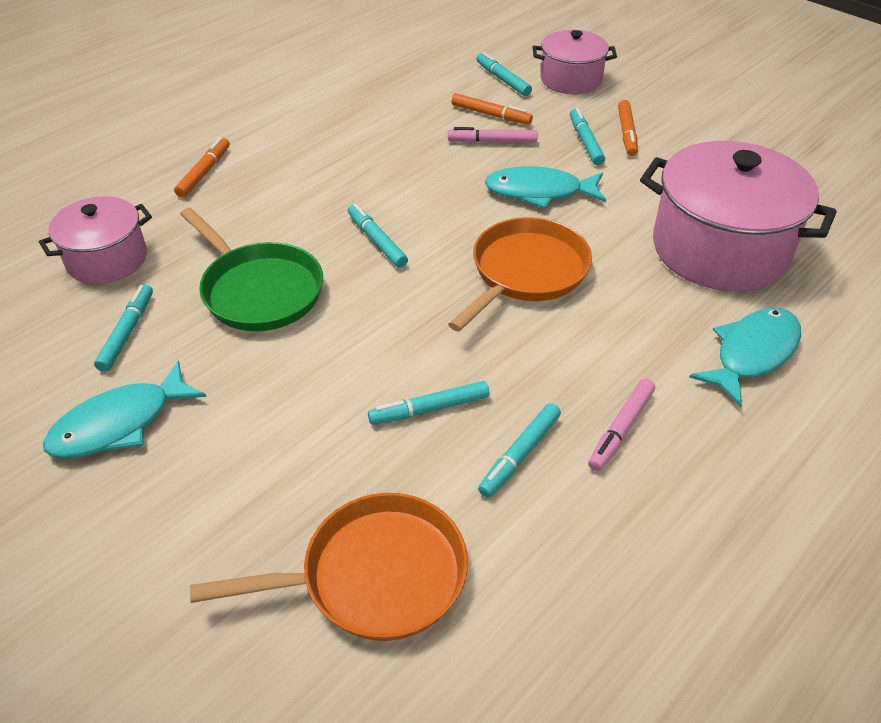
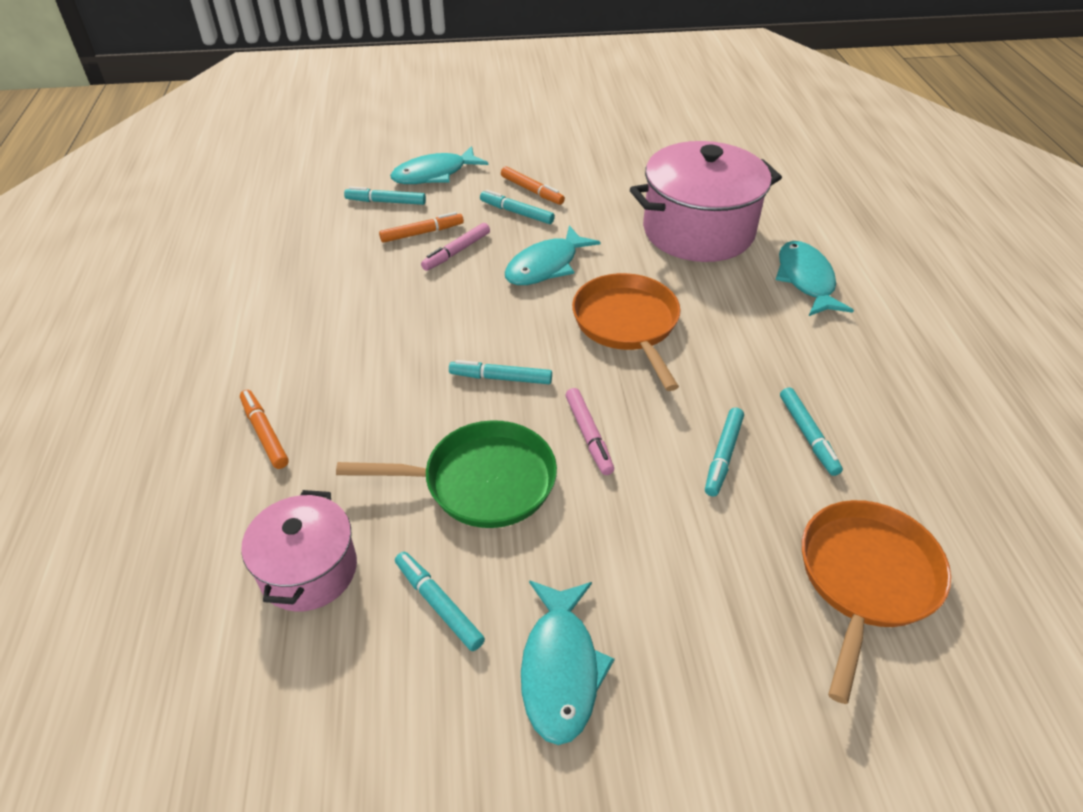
camera: 50 degrees left, 0 degrees up
(571, 80) = (434, 174): pink pot -> turquoise fish
(620, 429) = (823, 375): pink marker -> pink marker (588, 435)

